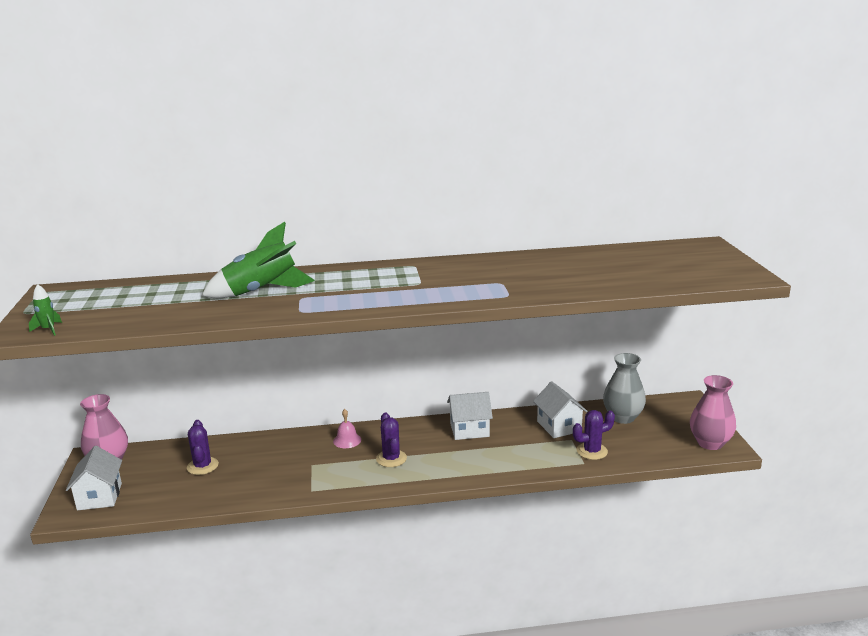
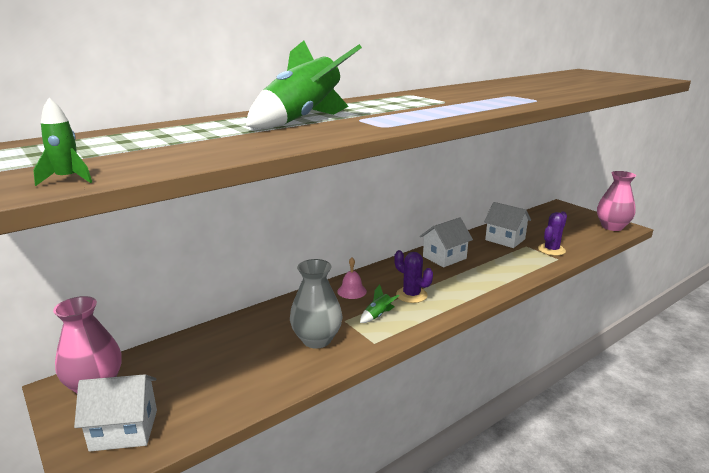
camera: 30 degrees left, 0 degrees up
(99, 496) = (124, 430): white house -> white house turned 60 degrees counterclockwise
(202, 466) = (227, 355): purple cactus -> none
(341, 468) = (378, 315): none -> green rocket
(622, 417) = (537, 224): grey vase -> grey vase (316, 339)

